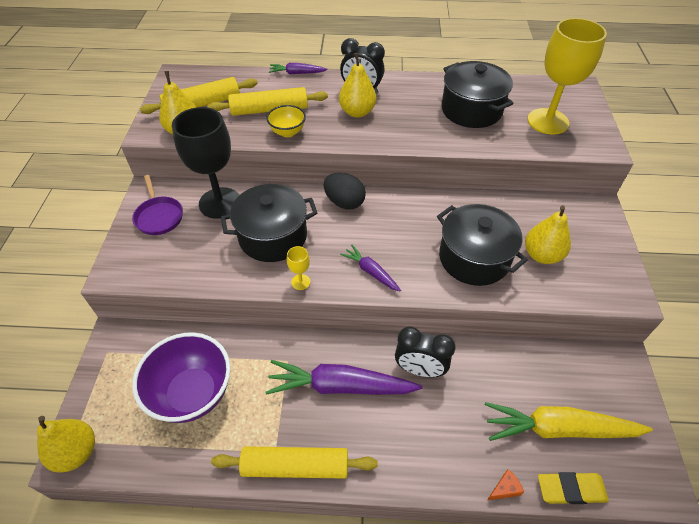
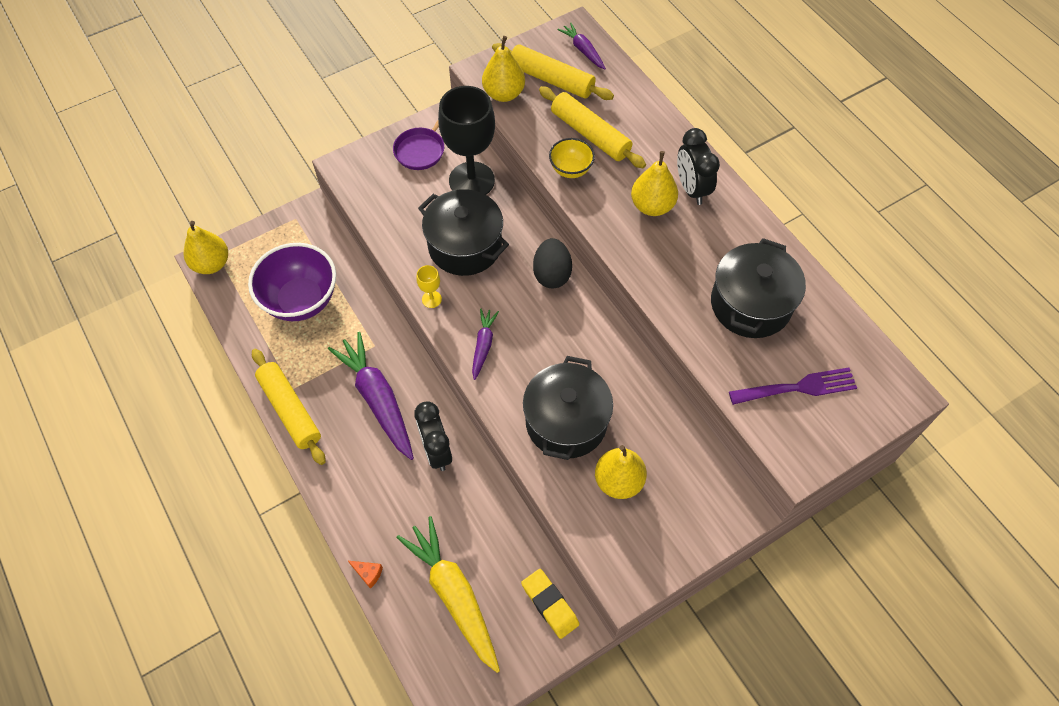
camera: 55 degrees right, 10 degrees up
(297, 73) = (668, 118): purple carrot -> purple carrot (583, 50)
(547, 121) = (798, 387): yellow goblet -> purple fork
(571, 489) = (401, 627): yellow eraser -> yellow eraser (550, 604)

